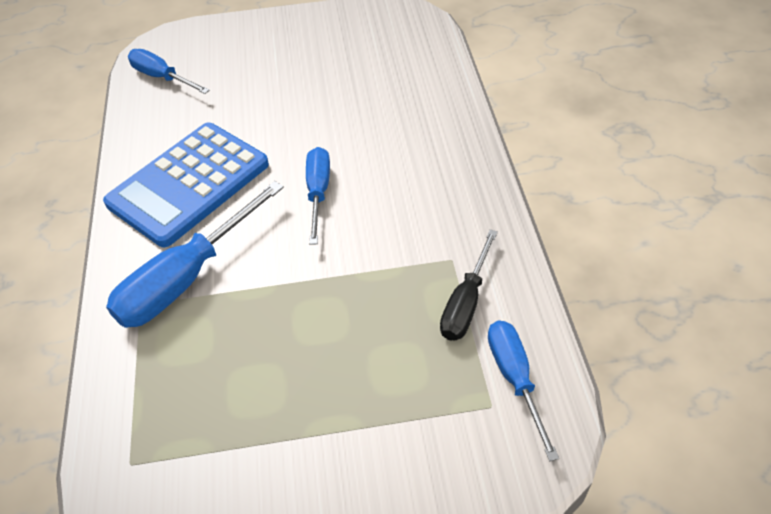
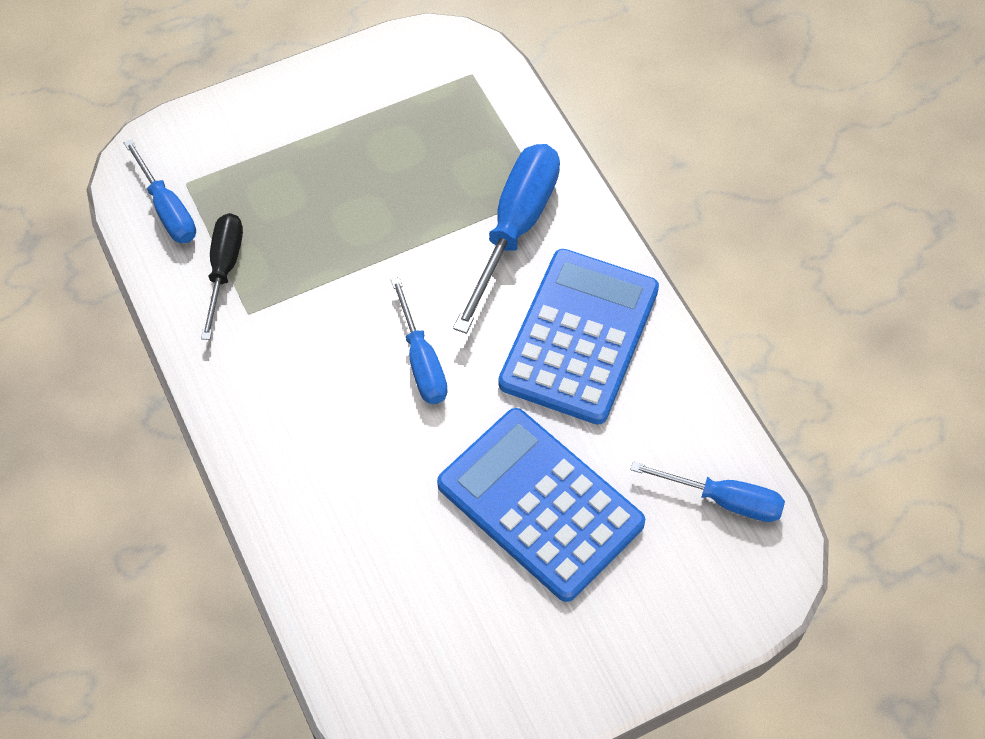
camera: 160 degrees right, 10 degrees up
(278, 96) = (540, 504): none -> blue calculator

